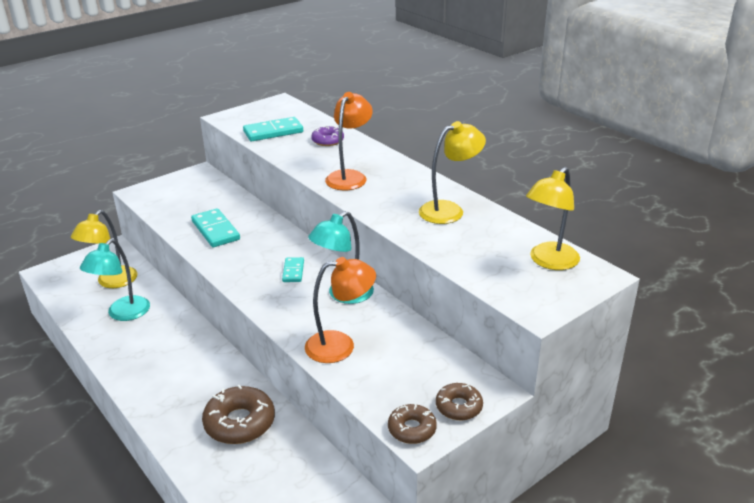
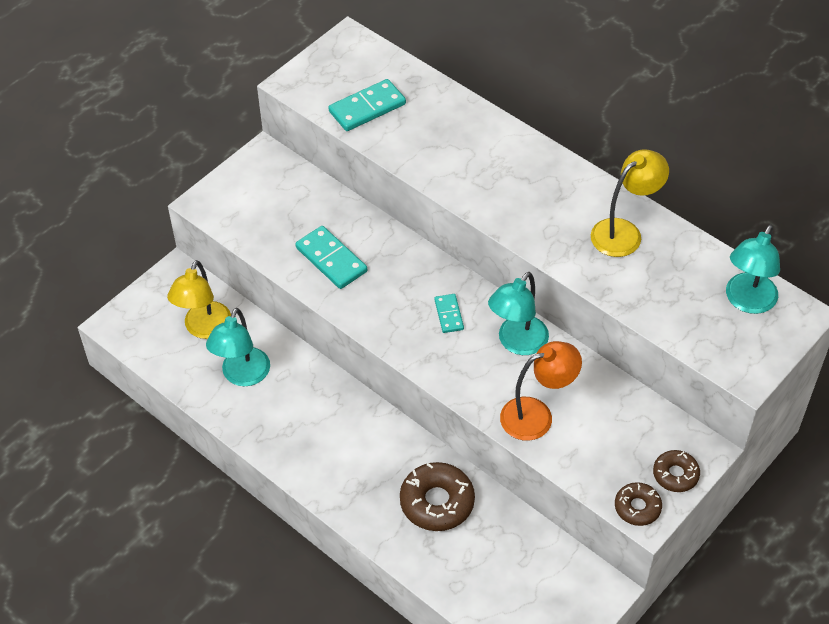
camera: 10 degrees left, 20 degrees up
(328, 141) = (443, 118): purple donut -> none
(349, 176) = (493, 186): orange lamp -> none
(549, 262) = (747, 302): yellow lamp -> turquoise lamp

